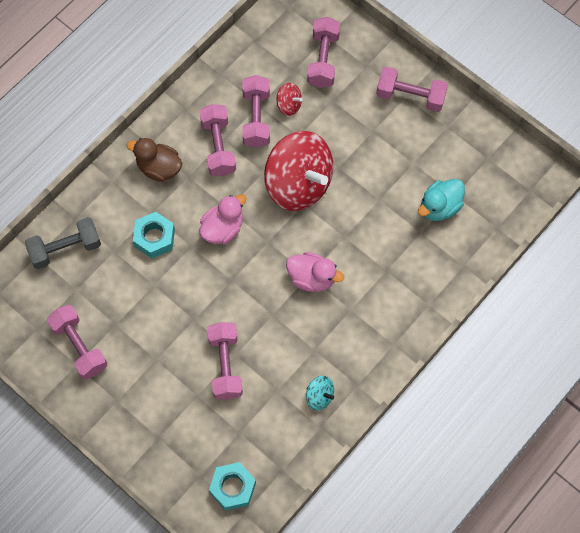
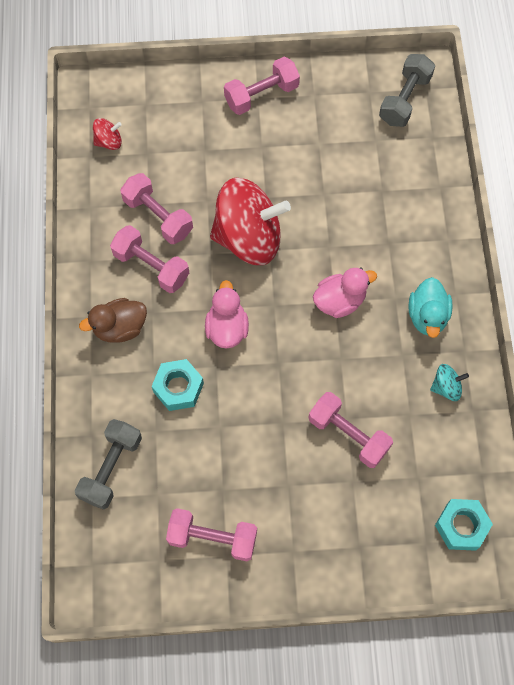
camera: 45 degrees left, 0 degrees up
(289, 105) = (173, 183): red spinning top -> red spinning top (109, 142)
(323, 59) = (162, 125): pink dumbbell -> none
(439, 207) = (375, 159): turquoise duck -> turquoise duck (427, 316)
(506, 185) = (404, 99): none -> grey dumbbell

